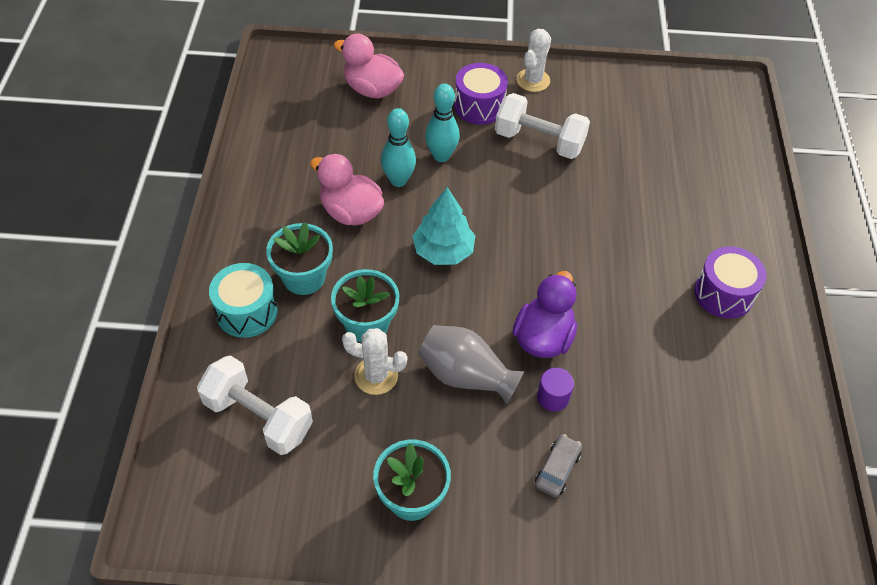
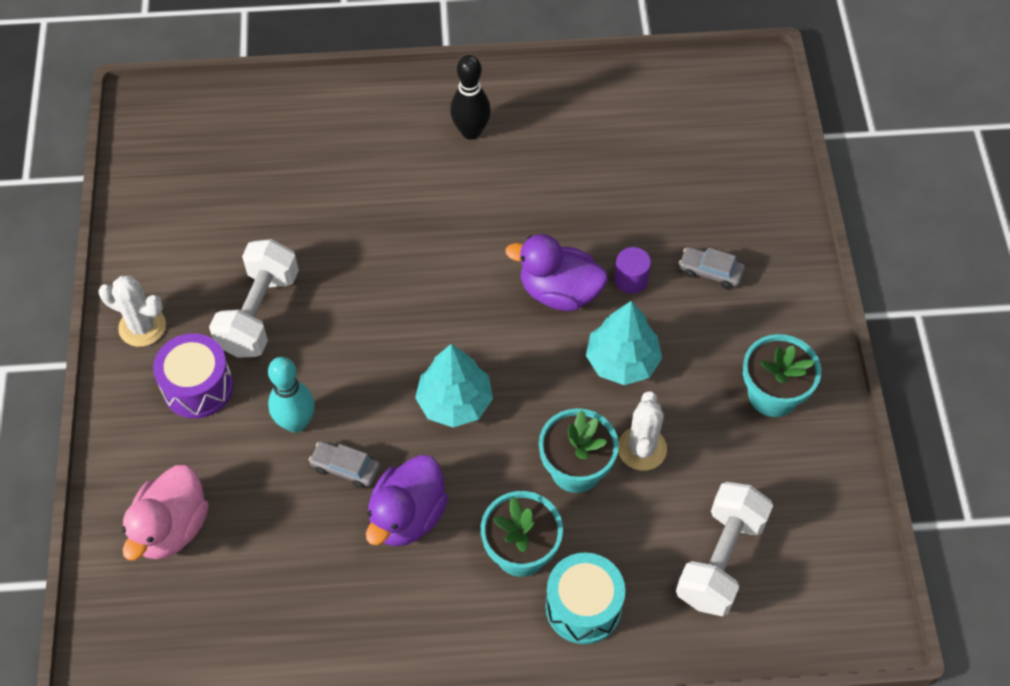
camera: 95 degrees left, 5 degrees up
(350, 212) = (407, 516): pink duck -> purple duck
(398, 180) = (345, 468): turquoise bowling pin -> grey car
(465, 375) = (622, 361): grey vase -> turquoise tree
(723, 293) = (471, 131): purple drum -> black bowling pin

